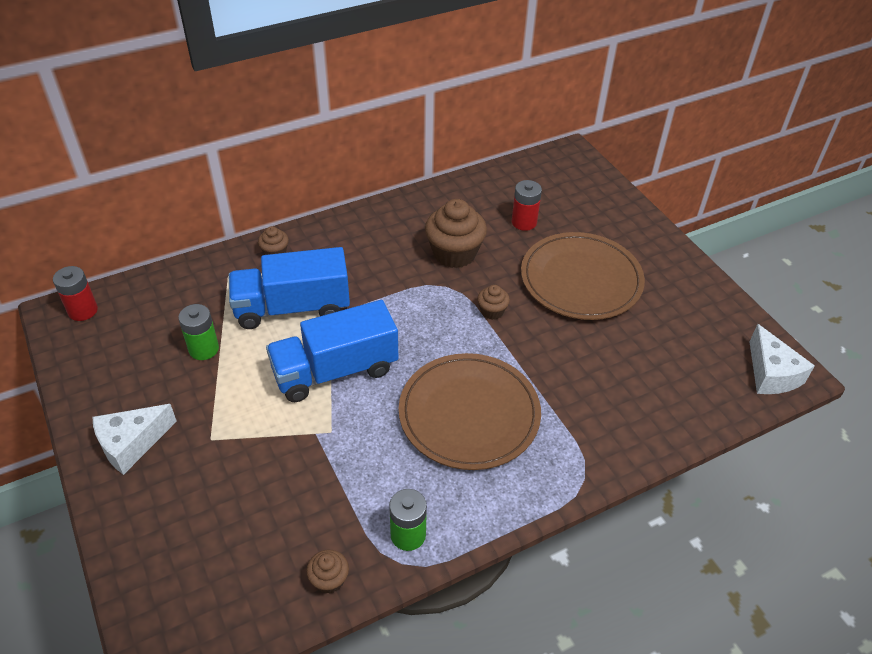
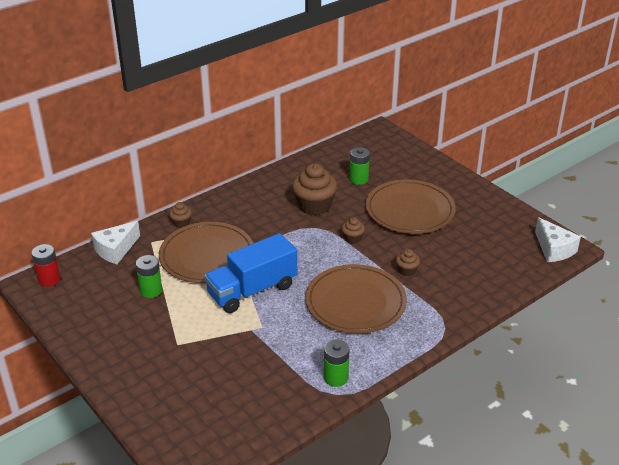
camera: 10 degrees left, 10 degrees down
(131, 444) = (120, 355): white cheese -> white cheese (115, 250)
(292, 308) = (207, 256): blue truck -> brown plate
(329, 579) = (290, 411): brown cupcake -> brown cupcake (407, 270)
(524, 222) = (358, 179): red battery -> green battery

